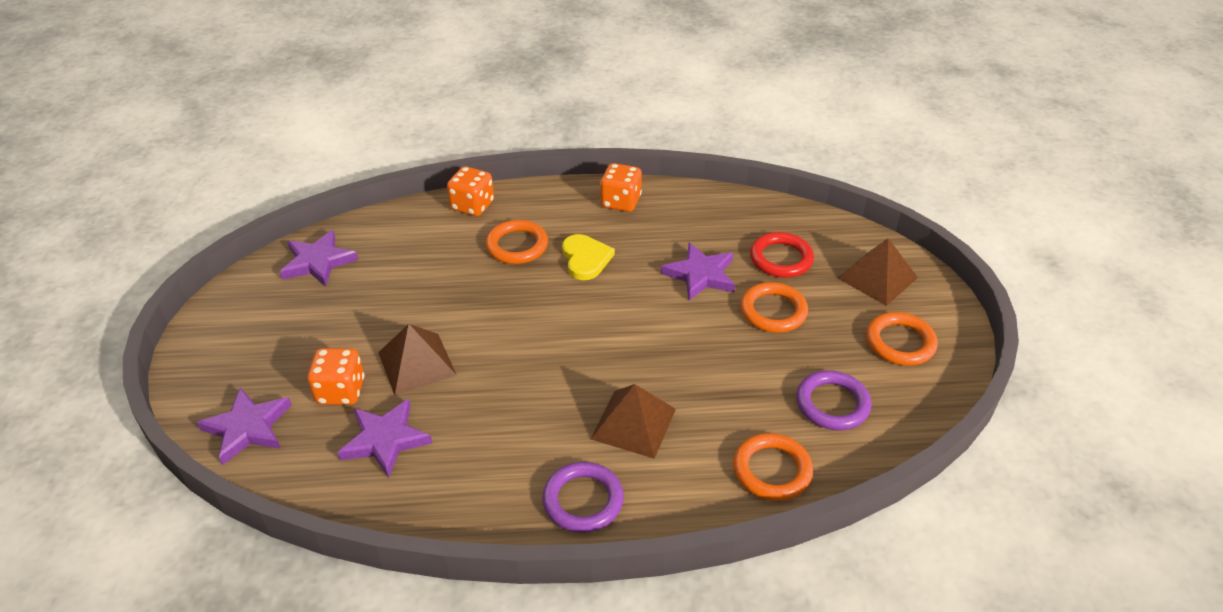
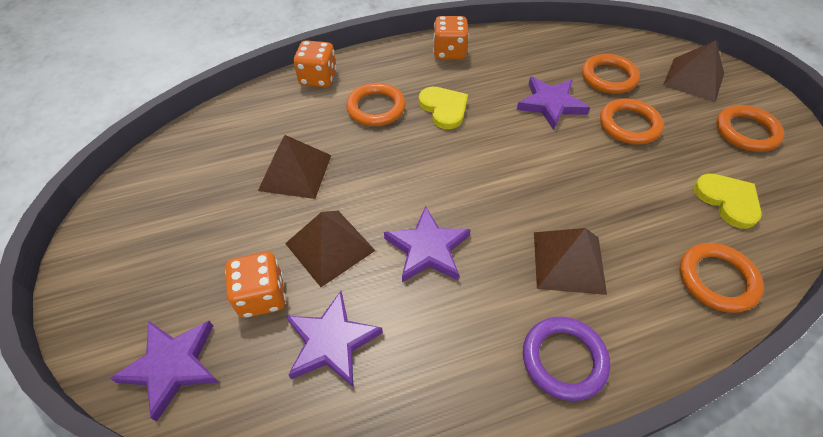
camera: 15 degrees left, 10 degrees up
(318, 262) = (187, 160): purple star -> purple star (427, 248)
(413, 292) = (295, 172): none -> brown pyramid
(781, 259) = (608, 77): red ring -> orange ring
(832, 404) = (728, 201): purple ring -> yellow heart

